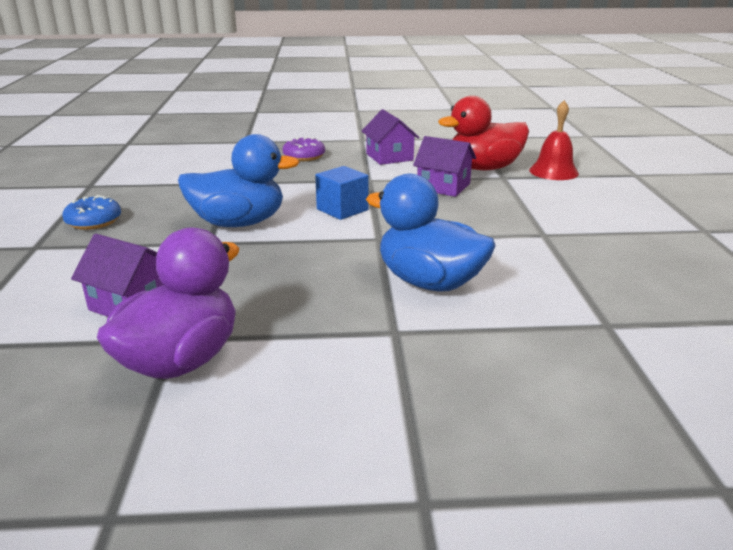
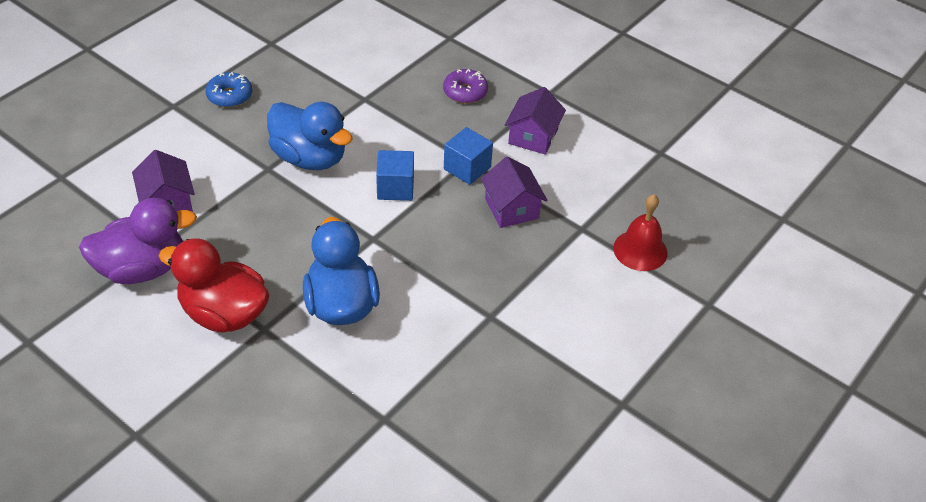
camera: 40 degrees right, 20 degrees up
(375, 183) = (467, 168): none -> blue cube
(483, 168) = (586, 205): red duck -> red duck (224, 313)

